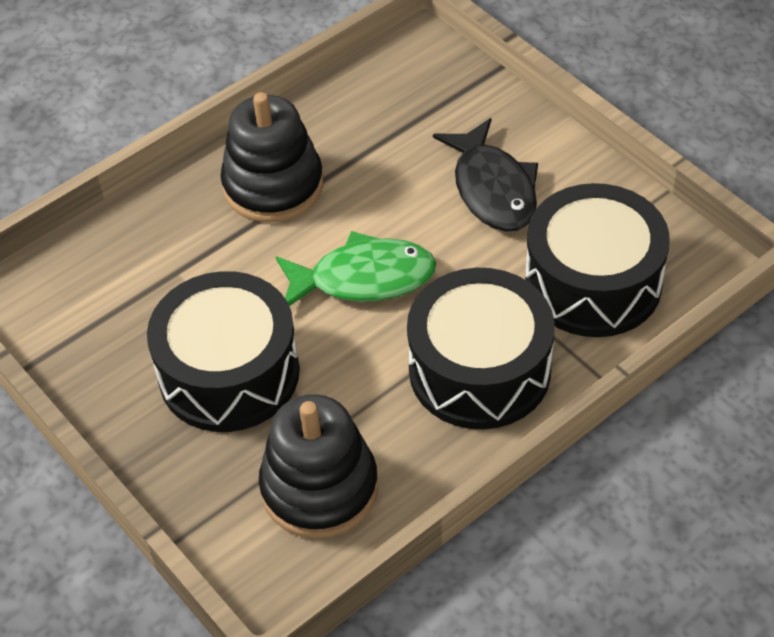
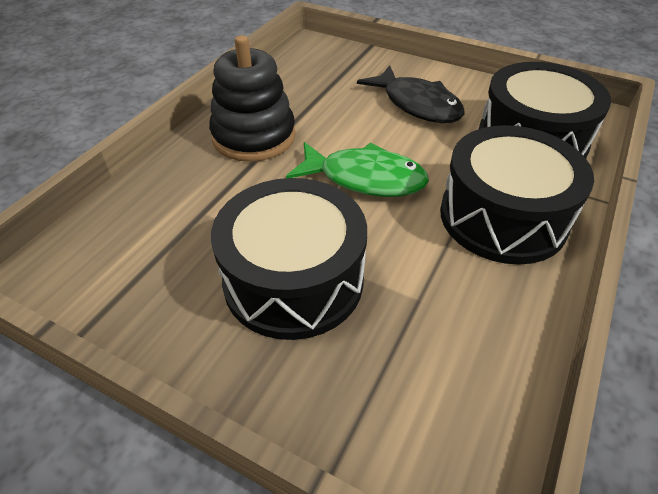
camera: 25 degrees left, 5 degrees down
(319, 488) = (444, 359): black stacking toy -> none
(363, 278) = (365, 178): green fish -> green fish turned 45 degrees clockwise

